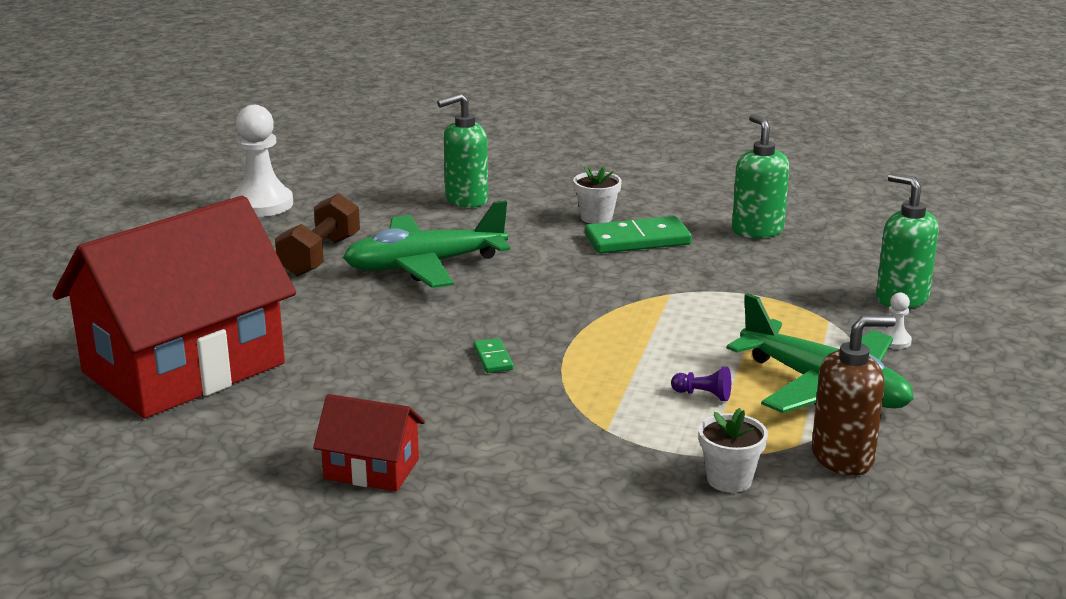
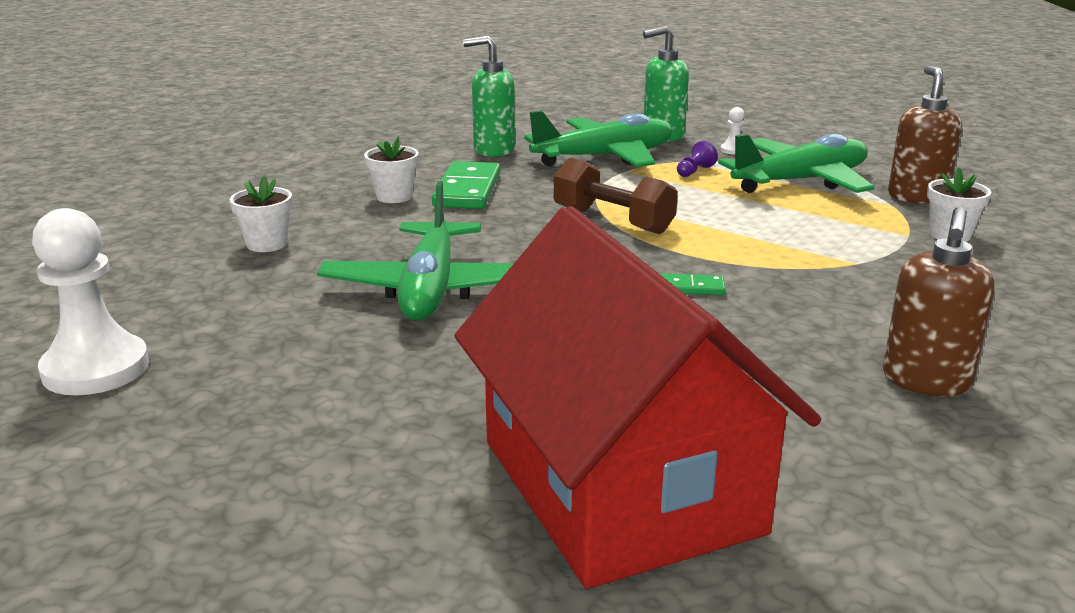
camera: 70 degrees left, 0 degrees up
(320, 256) = (335, 347): brown dumbbell -> brown dumbbell (613, 221)
(371, 469) = (926, 381): red house -> brown soap dispenser
(466, 200) = (267, 244): green soap dispenser -> white flower pot
(703, 395) = (802, 219): purple pawn -> purple pawn (694, 171)
(791, 280) = (604, 157): none -> green plane

